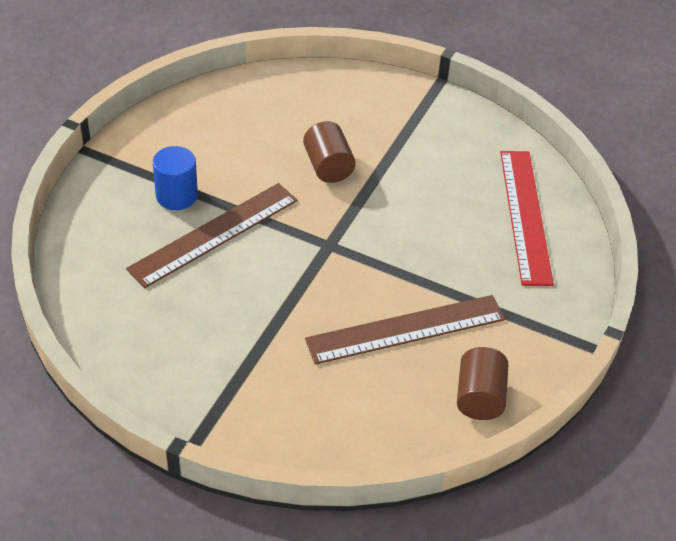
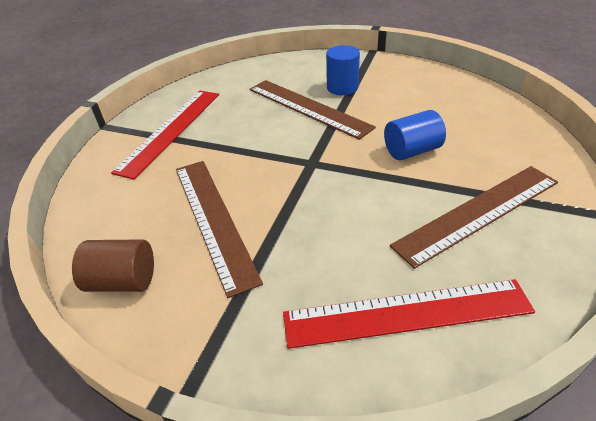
camera: 90 degrees right, 5 degrees down
(223, 375) = (170, 130): none -> red ruler
(328, 166) = (412, 151): brown cylinder -> blue cylinder
(426, 148) = (478, 213): none -> brown ruler

